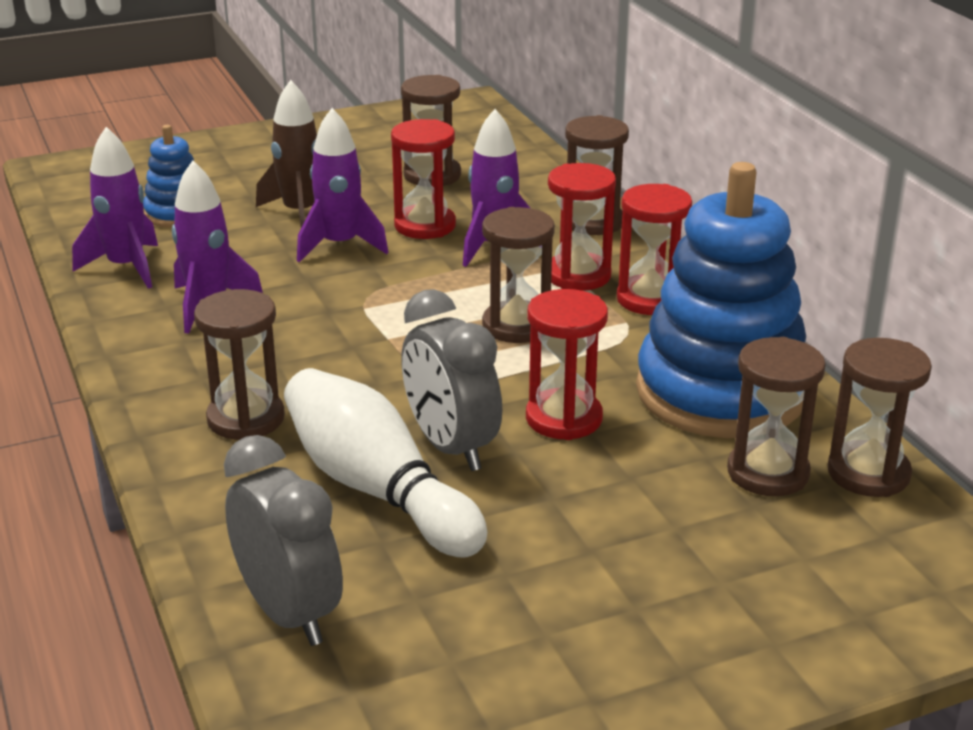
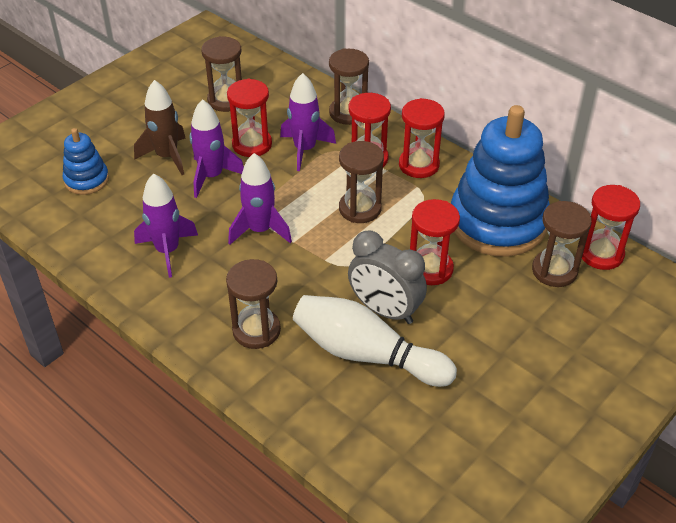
camera: 25 degrees left, 15 degrees up
(126, 267) = (89, 236): purple rocket -> purple rocket (260, 230)
(289, 613) = (380, 455): grey clock -> none
(868, 473) = (601, 254): brown hourglass -> red hourglass

